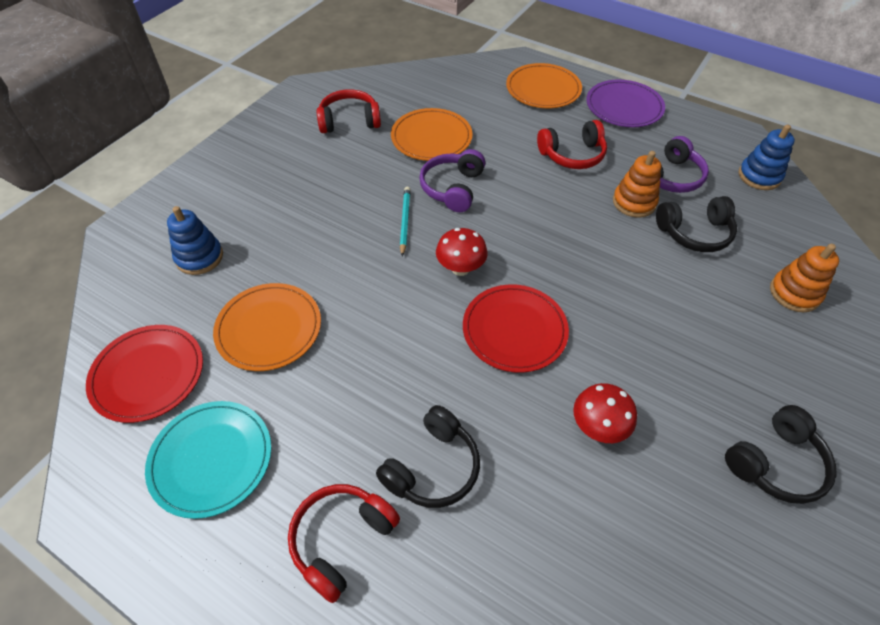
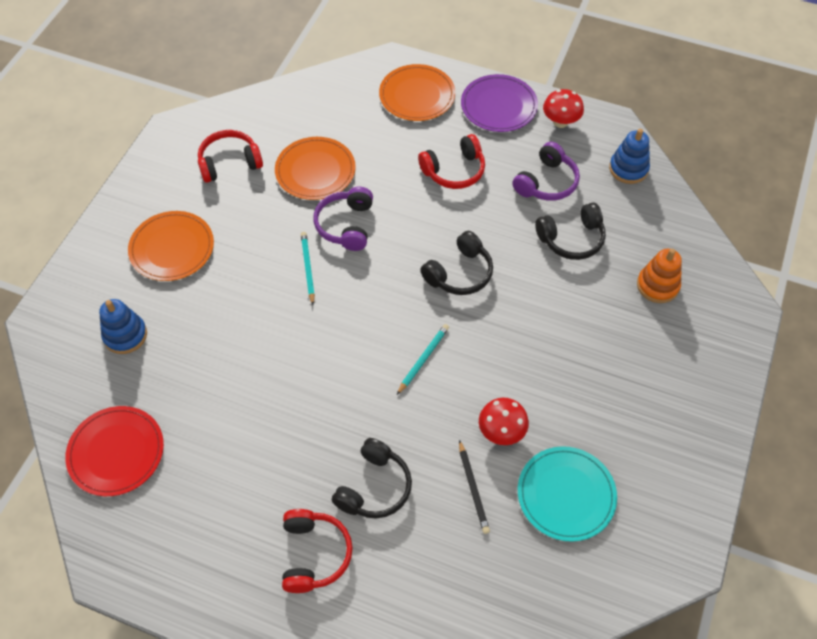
camera: 10 degrees left, 5 degrees up
(211, 459) = (193, 512): turquoise plate -> turquoise plate (566, 495)
(269, 329) = (209, 393): orange plate -> orange plate (172, 248)
(341, 540) = (314, 554): red headphones -> red headphones turned 150 degrees clockwise
(460, 268) = (367, 308): red mushroom -> red mushroom (560, 122)
(514, 330) = (423, 359): red plate -> turquoise pencil
(555, 491) = (473, 488): none -> black pencil
(634, 202) = (515, 215): orange stacking toy -> none
(775, 463) = (640, 437): black headphones -> black headphones (459, 273)

